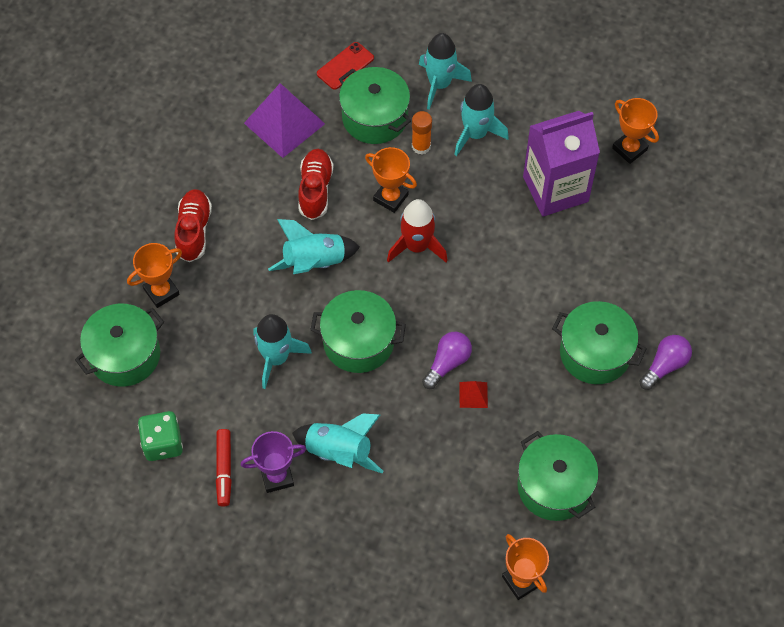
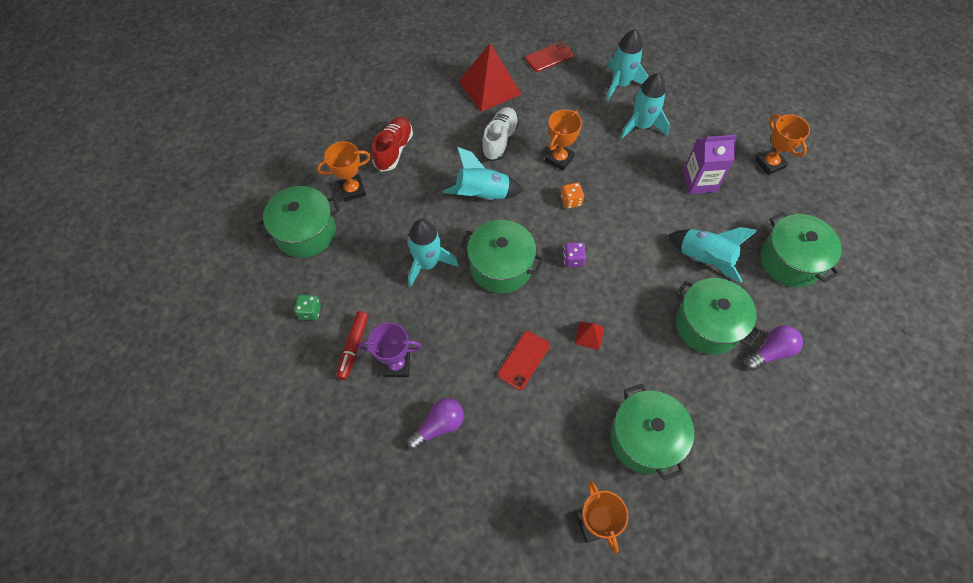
camera: 15 degrees right, 0 degrees up
(163, 443) = (310, 312): green dice -> green dice, size x0.61
(284, 123) = (489, 87): purple pyramid -> red pyramid
(315, 190) = (499, 140): red shoe -> white shoe
(339, 452) = (457, 357): turquoise rocket -> turquoise rocket (704, 259)
(375, 117) = (562, 97): green pot -> green pot (790, 261)
(390, 197) = (559, 159): orange trophy -> orange trophy turned 75 degrees clockwise
(410, 438) = (523, 360): none -> red phone
(417, 246) = (571, 201): red rocket -> orange dice
(421, 146) = (594, 126): orange glue stick -> none
(436, 315) = (573, 259): none -> purple dice
(447, 363) = (573, 303): purple light bulb -> purple light bulb (439, 426)
(555, 189) = (699, 181): purple carton -> purple carton, size x0.65

